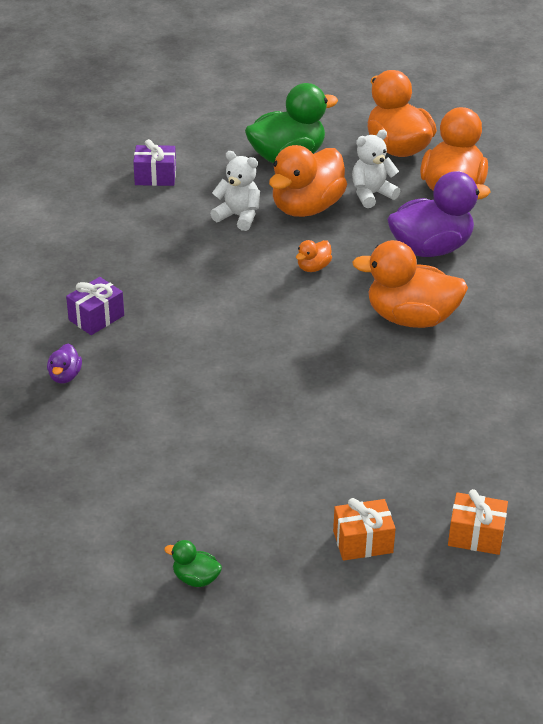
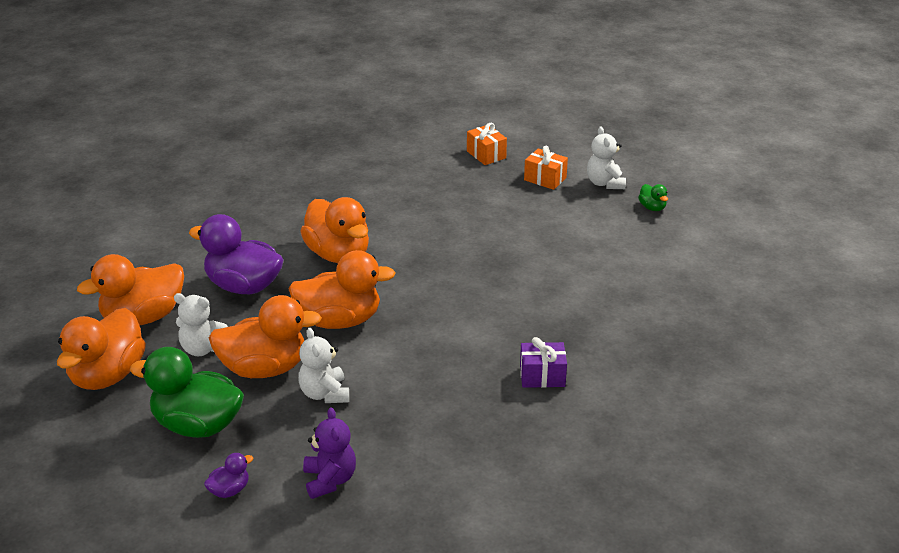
camera: 135 degrees left, 5 degrees down
(65, 376) = (612, 347): purple duck -> purple duck (229, 490)
(155, 177) = (330, 480): purple gift -> purple teddy bear
(290, 583) = (605, 183): none -> white teddy bear
(313, 267) = (339, 320): orange duck -> orange duck, size x2.28

